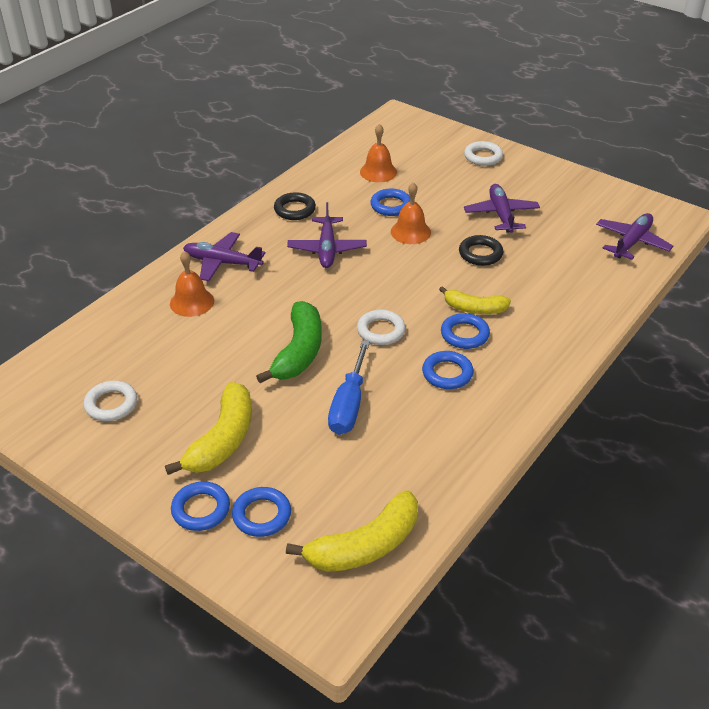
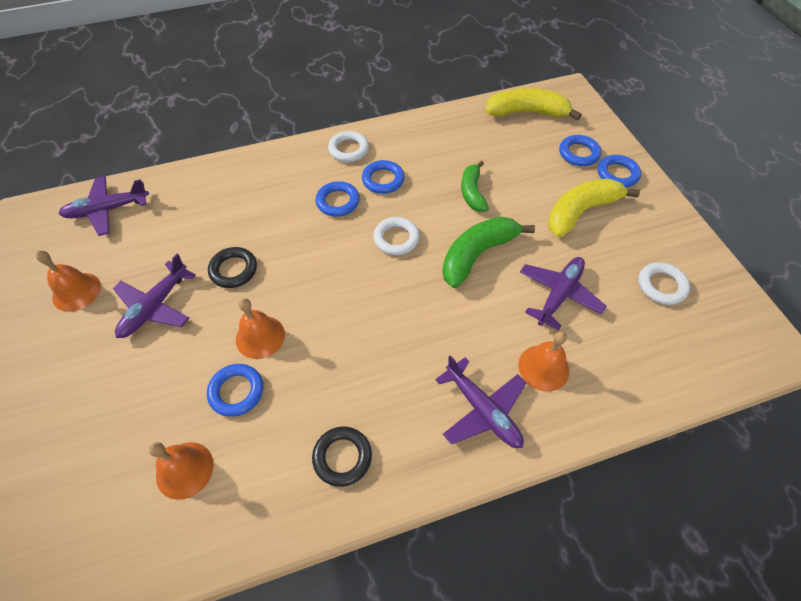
camera: 145 degrees left, 15 degrees up
(327, 249) = (361, 363): purple plane -> purple plane (559, 294)
(349, 405) = (472, 192): blue screwdriver -> green banana
(474, 309) = (305, 219): yellow banana -> none
(483, 157) = (47, 414): white ring -> white ring (349, 149)
(563, 198) = (76, 291): none -> orange bell

